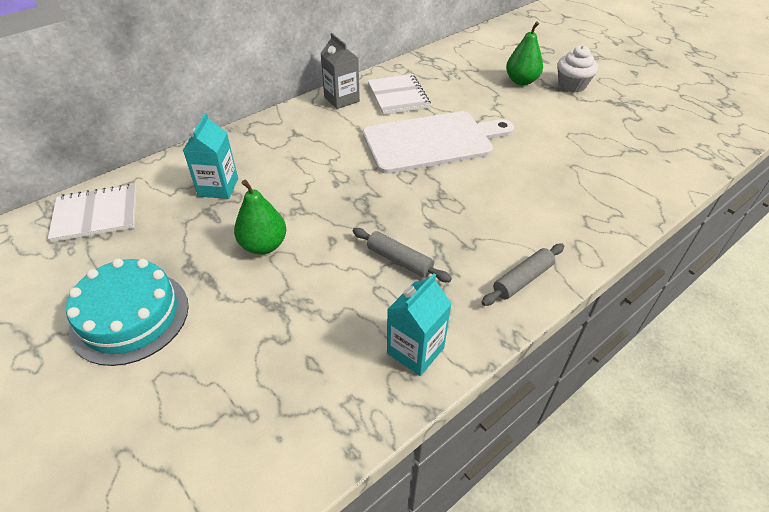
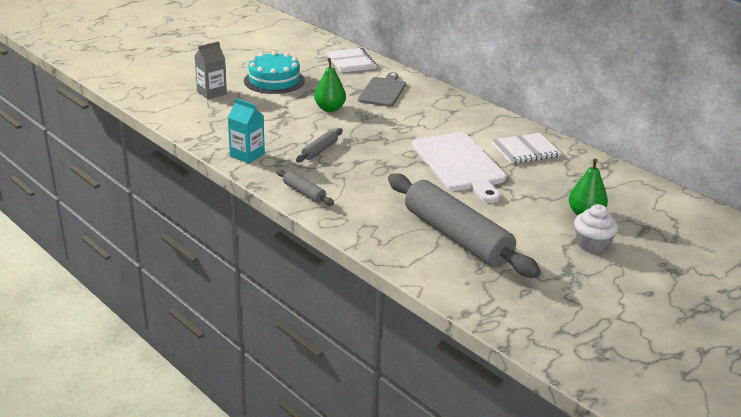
camera: 85 degrees right, 15 degrees down
(218, 187) = (383, 91): turquoise carton -> grey cutting board
(341, 99) = (509, 126): grey carton -> grey carton (212, 93)
(587, 158) = (457, 237): none -> grey rolling pin

